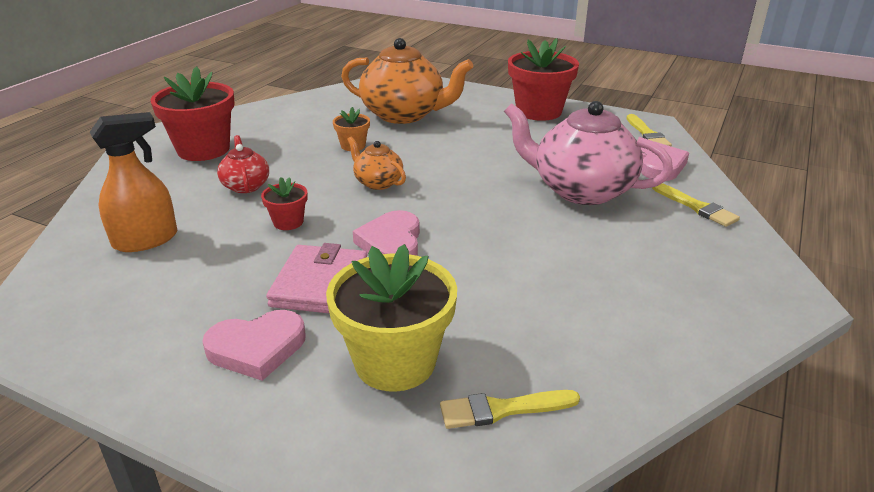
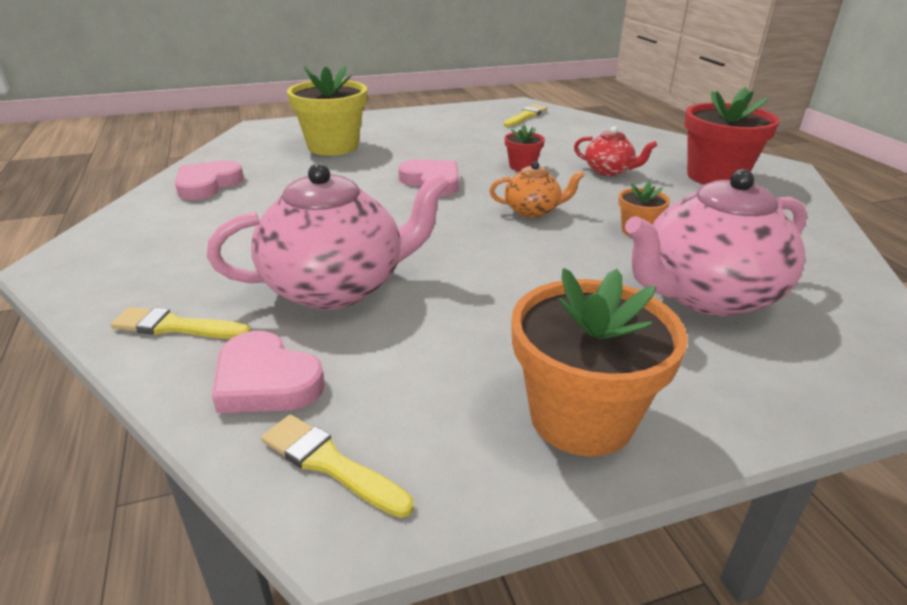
camera: 135 degrees right, 0 degrees up
(146, 240) = (568, 134): orange spray bottle -> none
(257, 348) = (408, 130): pink heart -> pink heart (207, 184)
(320, 284) = (430, 153): pink wallet -> none
(404, 114) = (706, 295): orange teapot -> pink teapot
(502, 409) = (256, 152): yellow brush -> yellow brush (525, 116)
(538, 111) = (581, 417): red flower pot -> orange flower pot

